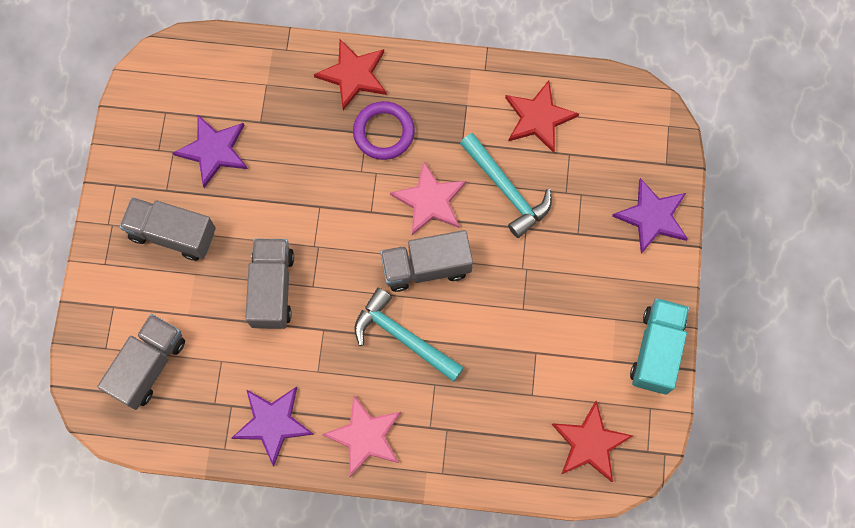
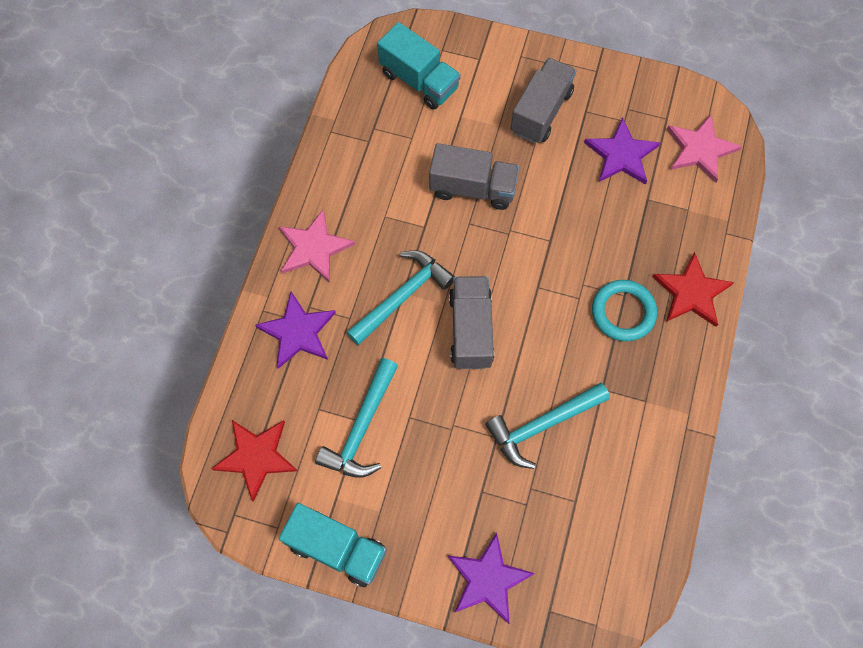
camera: 100 degrees right, 5 degrees down
(148, 365) = (419, 80): grey truck -> turquoise truck
(273, 423) = (344, 172): purple star -> purple star (297, 332)
(384, 132) = (623, 312): purple ring -> turquoise ring
(430, 200) = (541, 345): pink star -> pink star (700, 149)
(538, 118) = (622, 475): red star -> none
(542, 350) = (361, 428): none -> turquoise hammer

